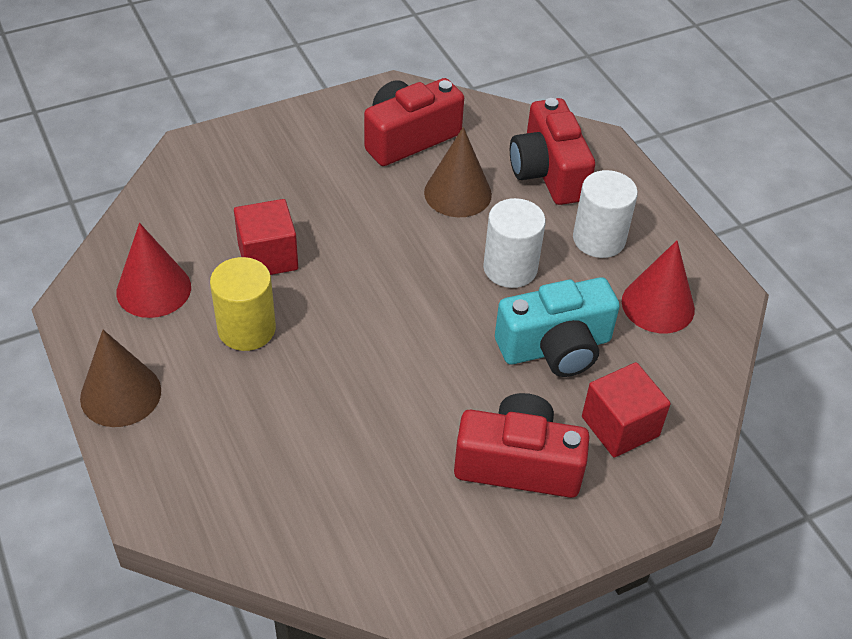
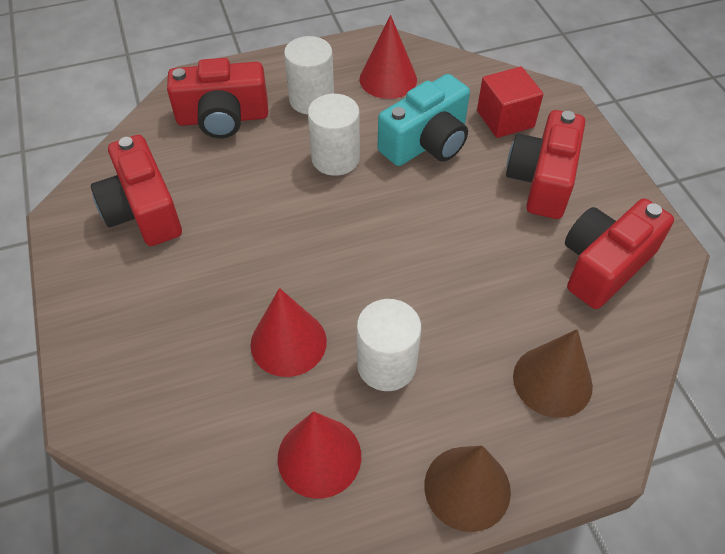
camera: 80 degrees left, 5 degrees up
(246, 329) = (386, 365): yellow cylinder -> white cylinder
(268, 256) = (288, 342): red cube -> red cone
(392, 523) = (604, 265): none -> red camera
(457, 193) = (233, 182): brown cone -> brown cone (552, 381)
(555, 347) = (426, 143): turquoise camera -> turquoise camera turned 60 degrees clockwise

